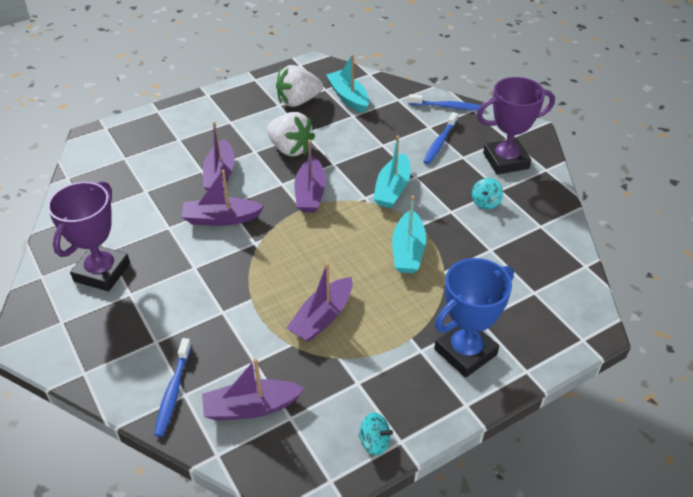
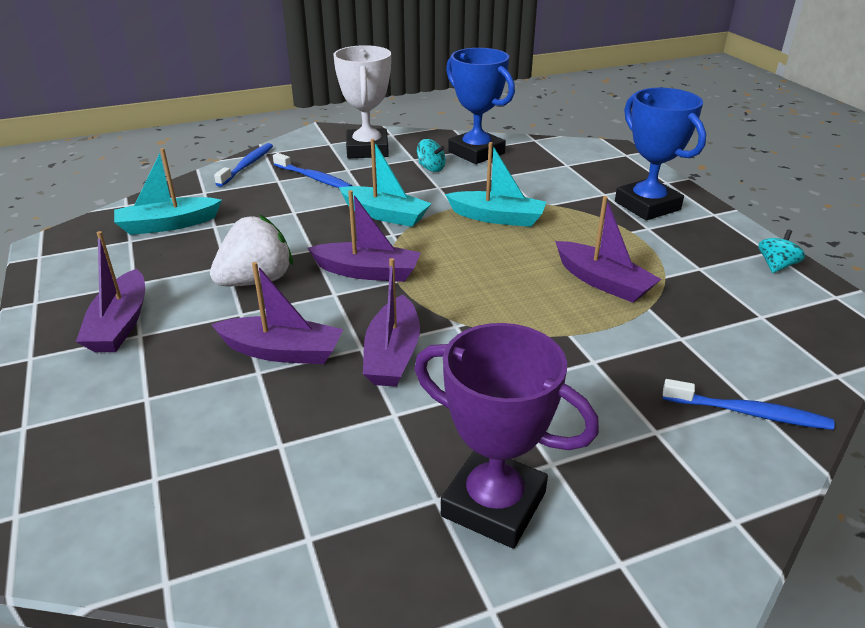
camera: 80 degrees left, 10 degrees down
(251, 407) = (755, 344): purple boat -> purple boat (120, 324)
(298, 101) = (140, 265): white strawberry -> none
(506, 161) = (367, 149): purple trophy -> white trophy
(532, 227) = (476, 152): none -> blue trophy

